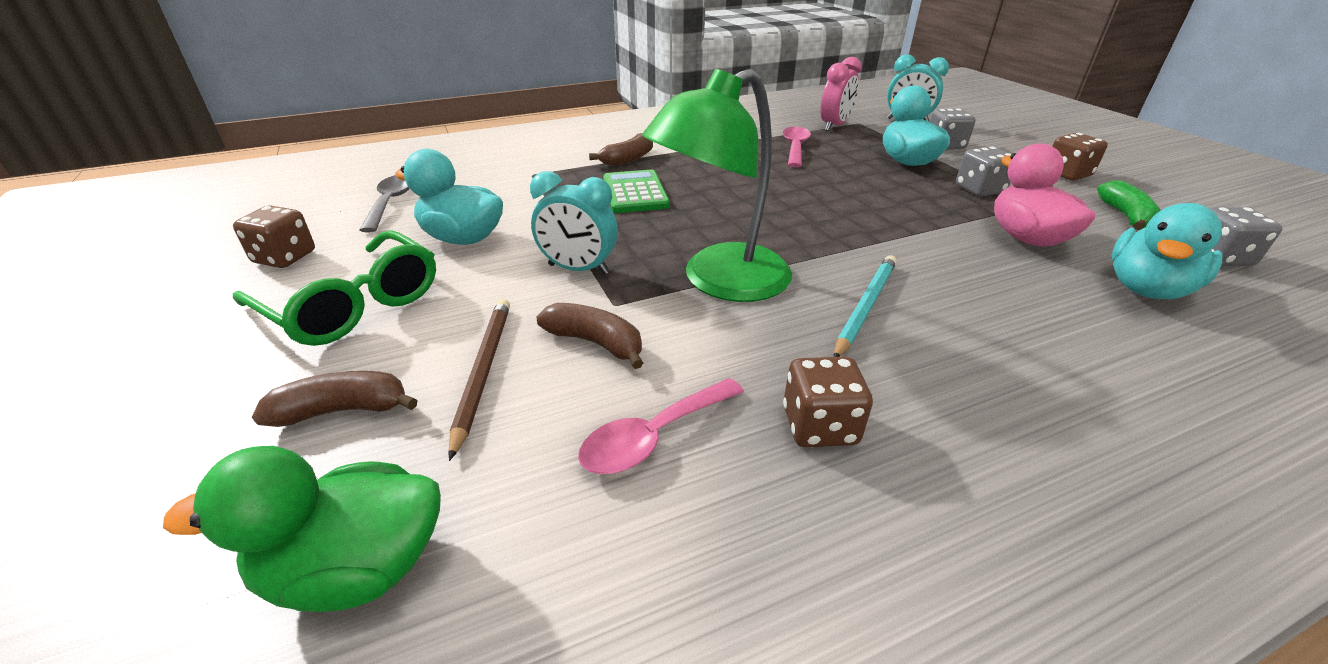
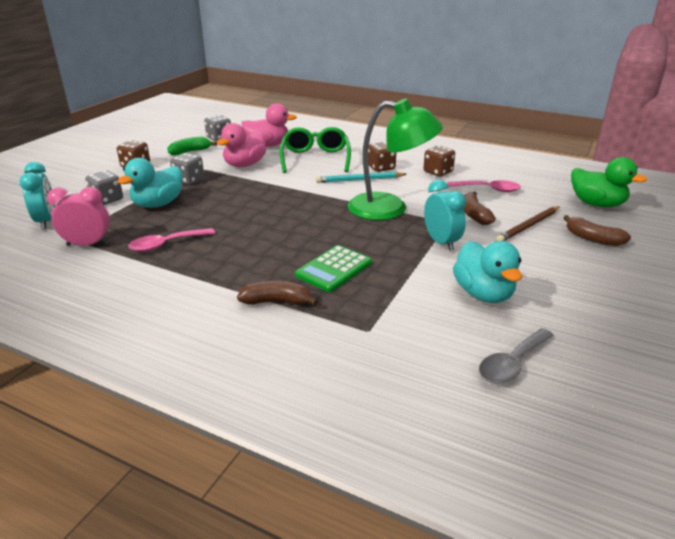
camera: 130 degrees left, 5 degrees down
(285, 257) = (617, 343): brown dice -> brown dice (381, 168)
(353, 304) = (575, 281): green glasses -> green glasses (315, 158)
(1146, 289) = (268, 145): turquoise duck -> pink duck

